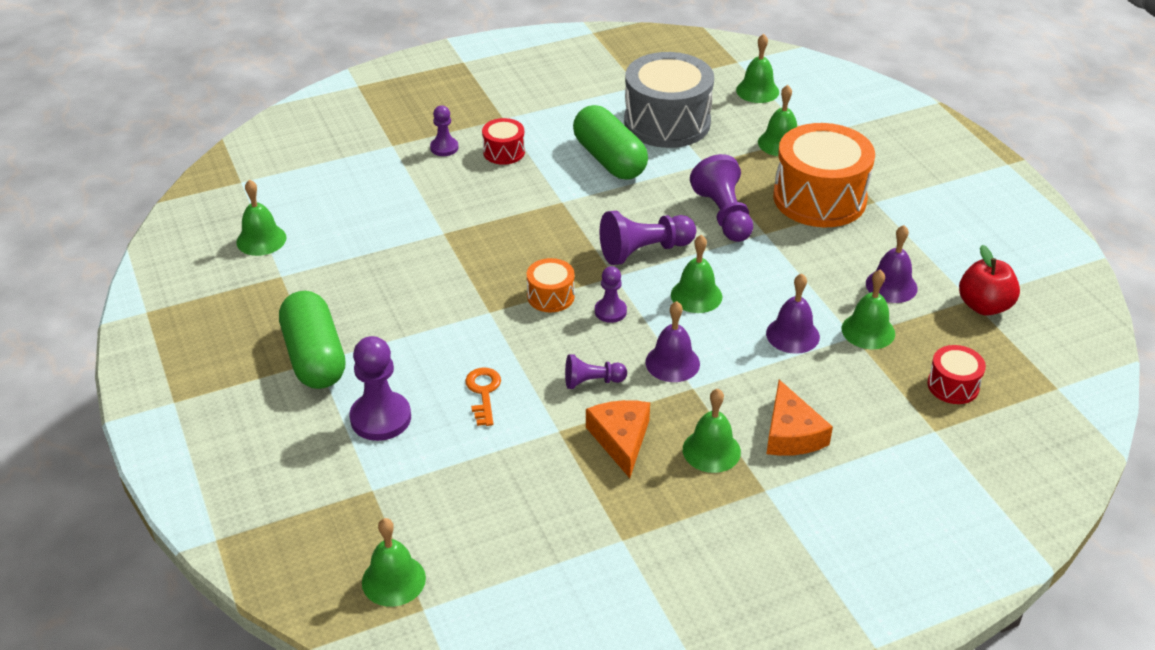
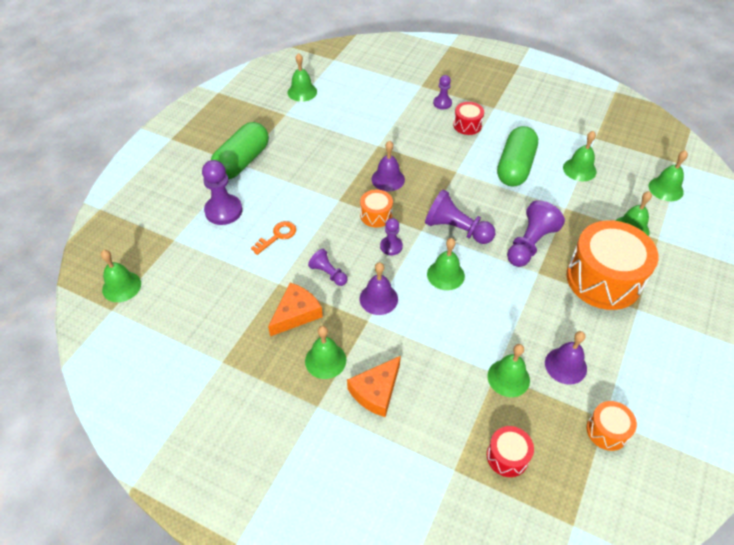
camera: 50 degrees right, 10 degrees up
(667, 122) = (579, 169): grey drum -> green bell
(792, 335) = (462, 341): purple bell -> purple bell (388, 179)
(984, 306) = (607, 431): red apple -> orange drum

